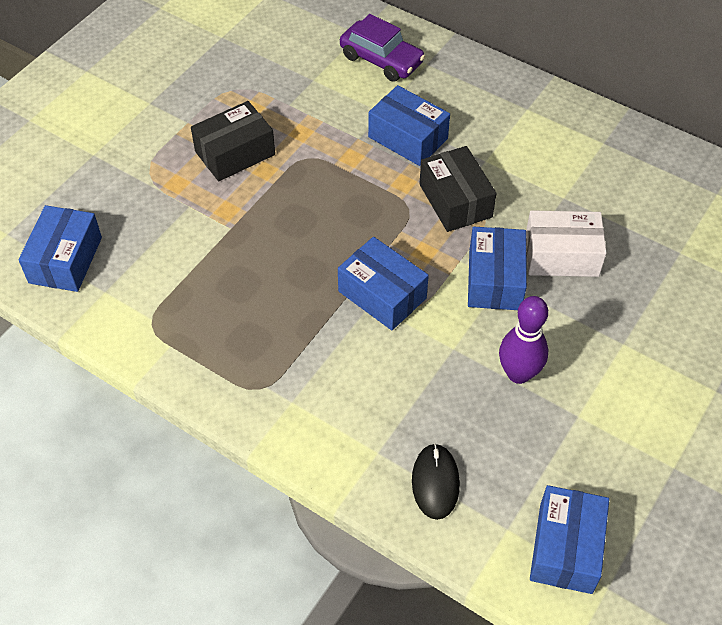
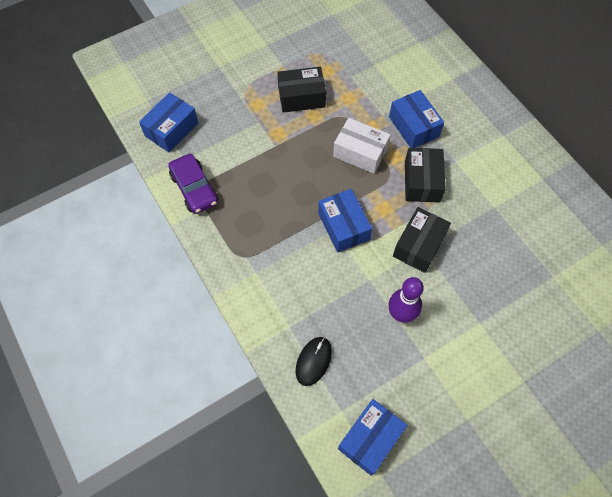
camera: 25 degrees right, 10 degrees up
(381, 60) = (424, 66): purple car -> purple car (194, 189)
(494, 280) = (419, 245): blue box -> black box
(561, 255) = (471, 246): white box -> white box (360, 152)

